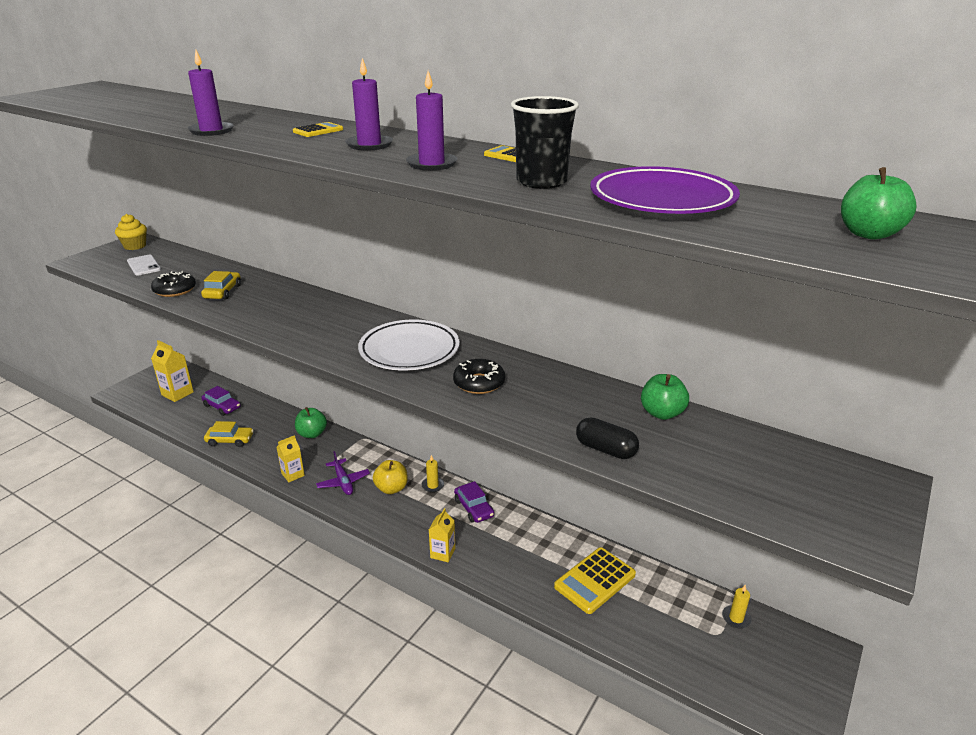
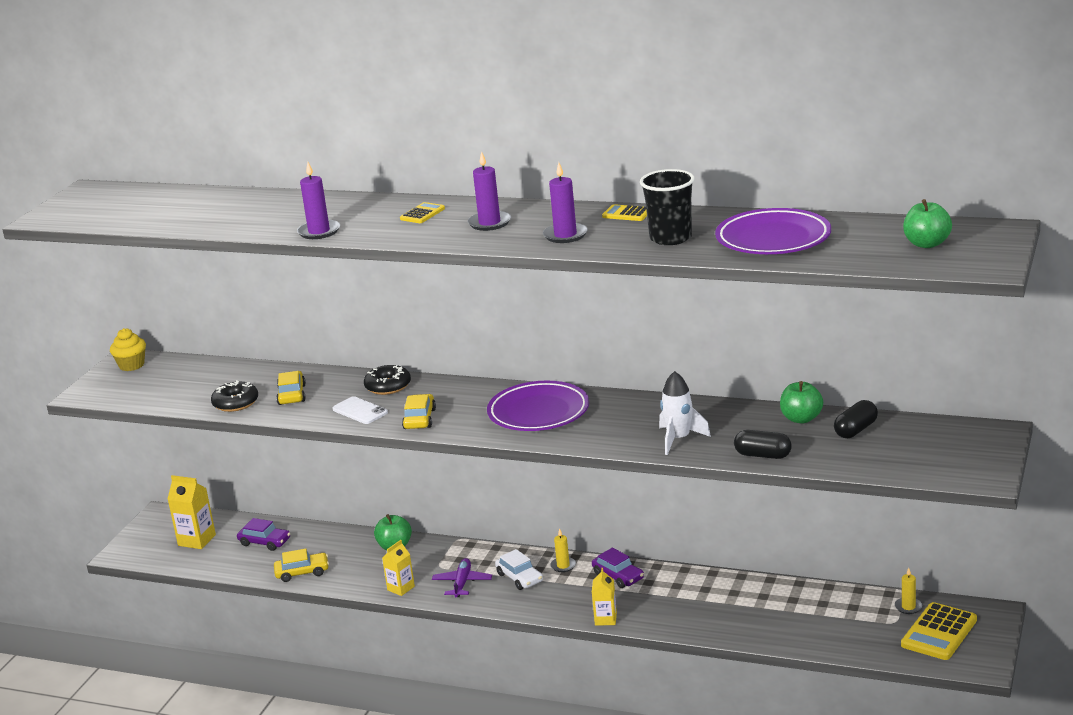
camera: 10 degrees left, 5 degrees down
(144, 265) = (169, 384): white phone -> white phone (360, 411)
(303, 335) = (419, 419): none -> yellow car
(343, 482) = (462, 583): purple plane -> purple plane turned 135 degrees counterclockwise
(391, 488) = (519, 578): yellow apple -> white car
(409, 350) = (538, 412): white plate -> purple plate
(479, 383) = (624, 427): black donut -> black donut (388, 386)
(525, 409) = (679, 439): none -> white rocket
(594, 580) = (767, 608): yellow calculator -> yellow calculator (939, 632)
(718, 441) = (856, 430): none -> black capsule

